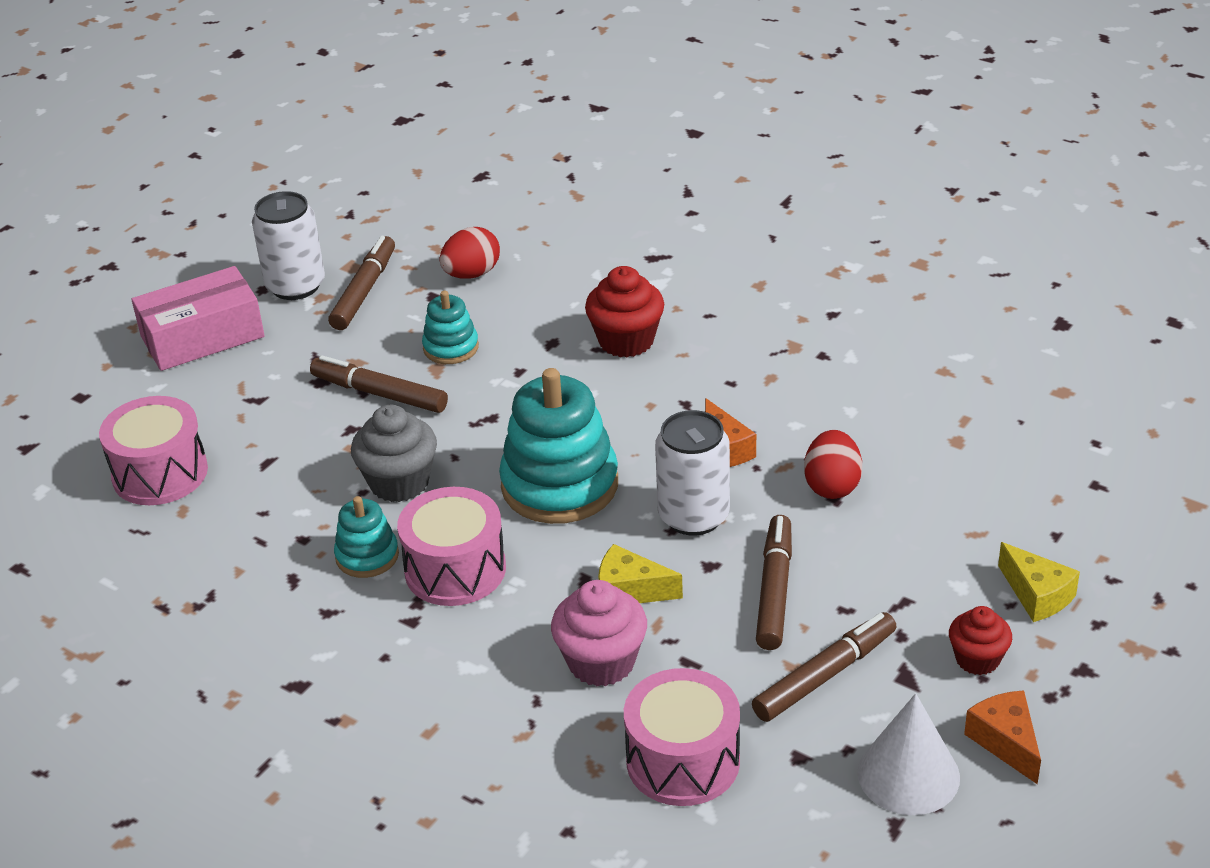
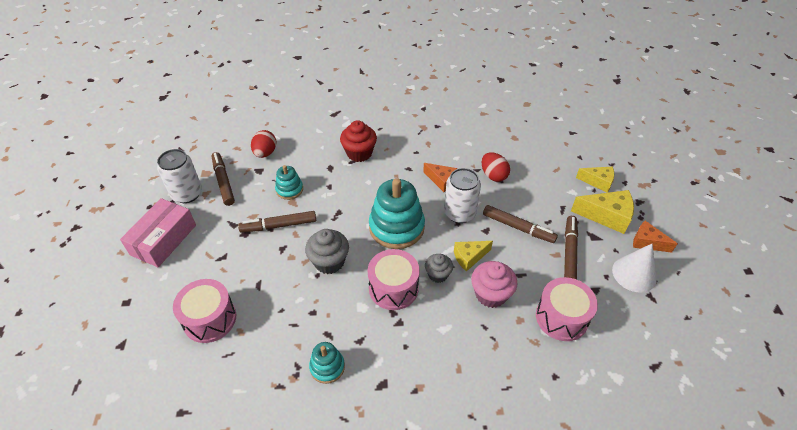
camera: 40 degrees left, 10 degrees up
(367, 556) = (350, 304): turquoise stacking toy -> turquoise stacking toy (327, 367)
(547, 588) = (438, 274): none -> grey cupcake
(774, 590) = (518, 227): brown marker -> brown marker turned 150 degrees clockwise
(977, 659) = (606, 216): red cupcake -> yellow cheese

